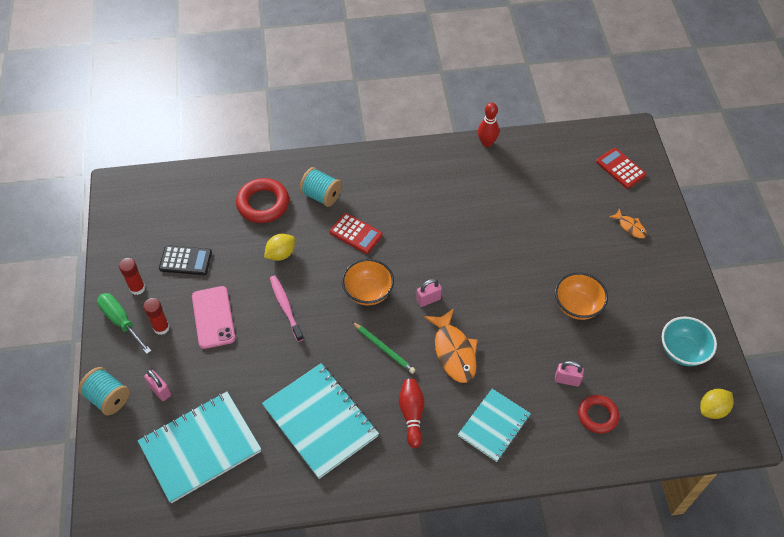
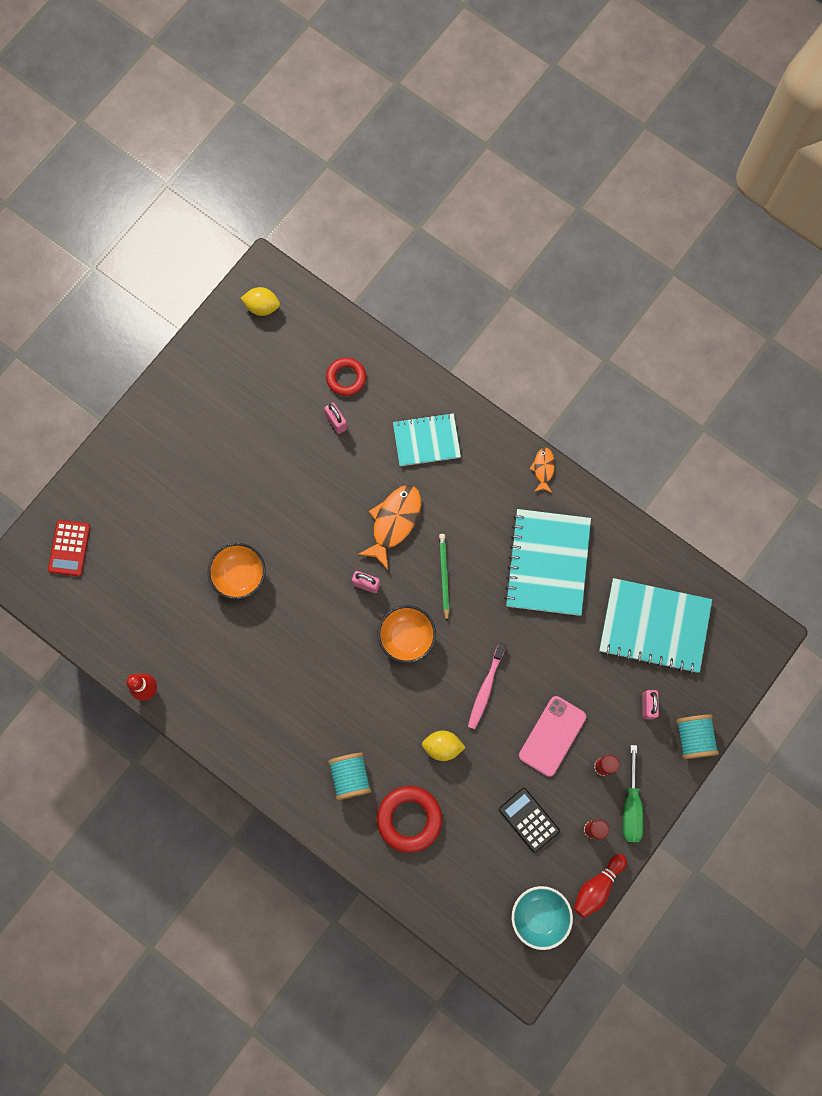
camera: 135 degrees left, 20 degrees up
(356, 234) = (360, 705): red calculator -> none
(412, 414) = (476, 504): red bowling pin -> red bowling pin (597, 886)
(577, 306) = (259, 467): orange bowl -> orange bowl (239, 576)
(630, 227) = (134, 490): orange fish -> orange fish (543, 469)
(682, 351) = (228, 361): turquoise bowl -> turquoise bowl (539, 916)

